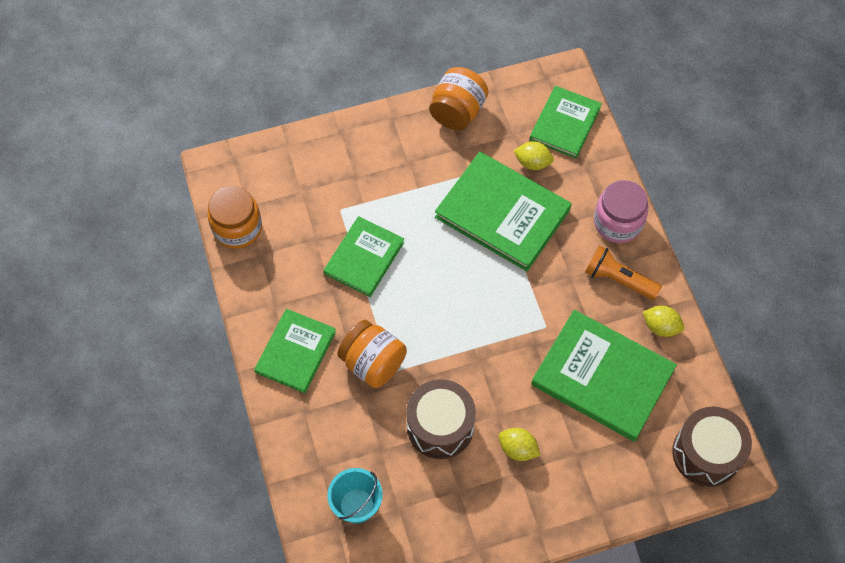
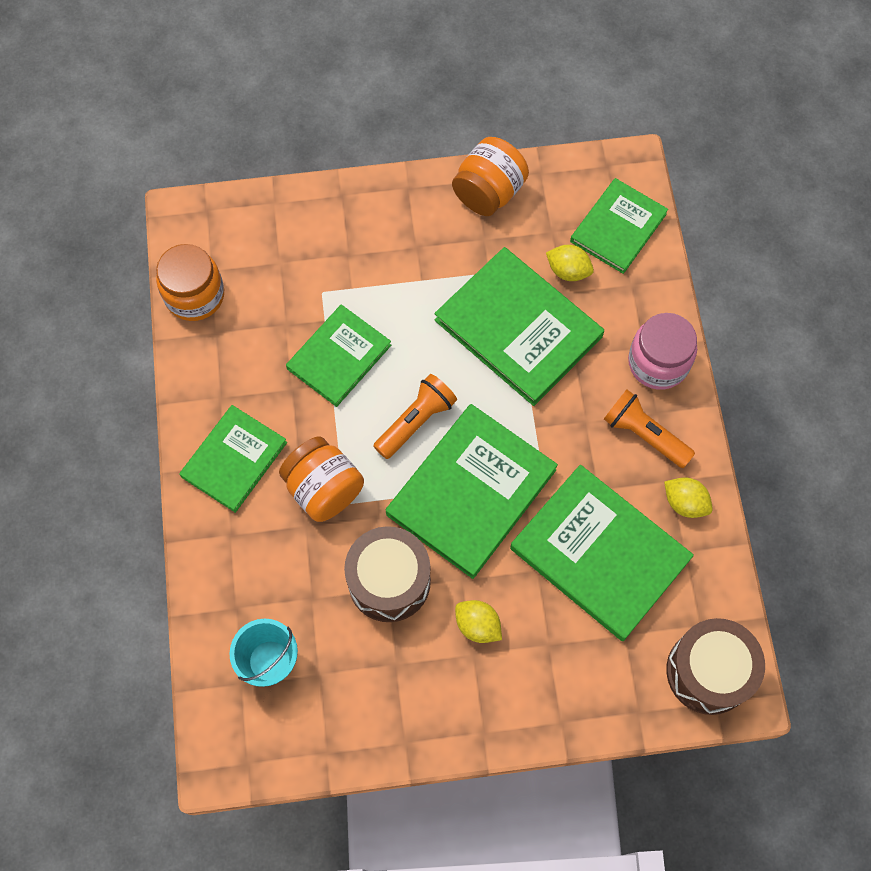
camera: 10 degrees right, 5 degrees up
(436, 298) = (416, 421): none -> orange flashlight
(491, 346) = (471, 492): none -> green book

